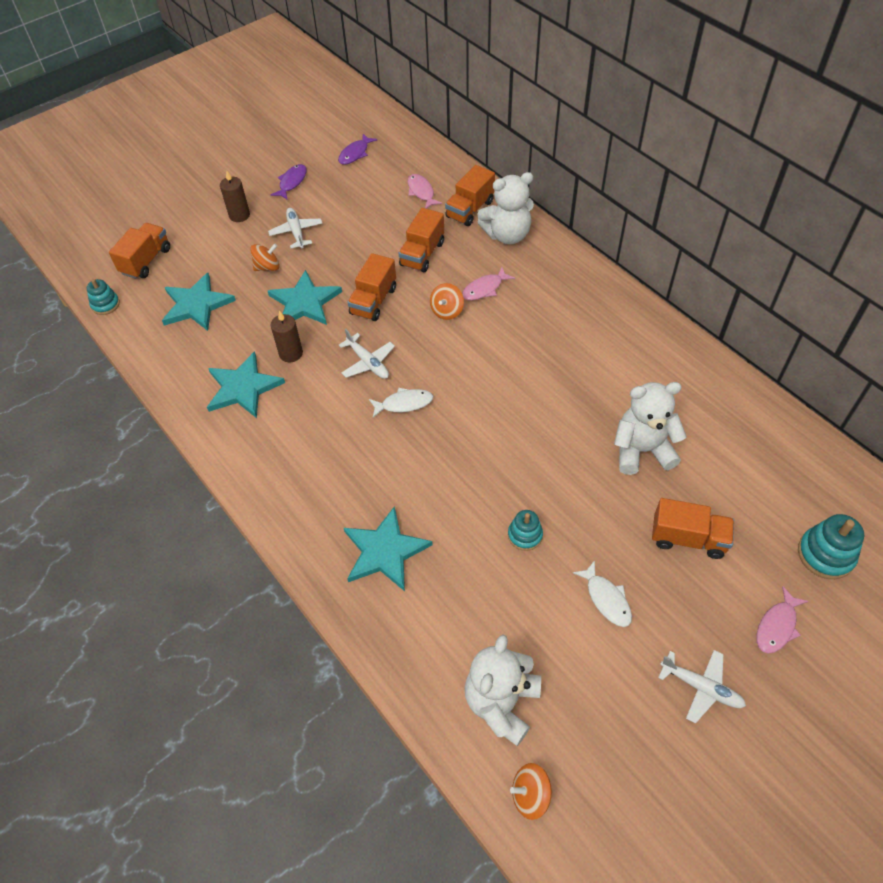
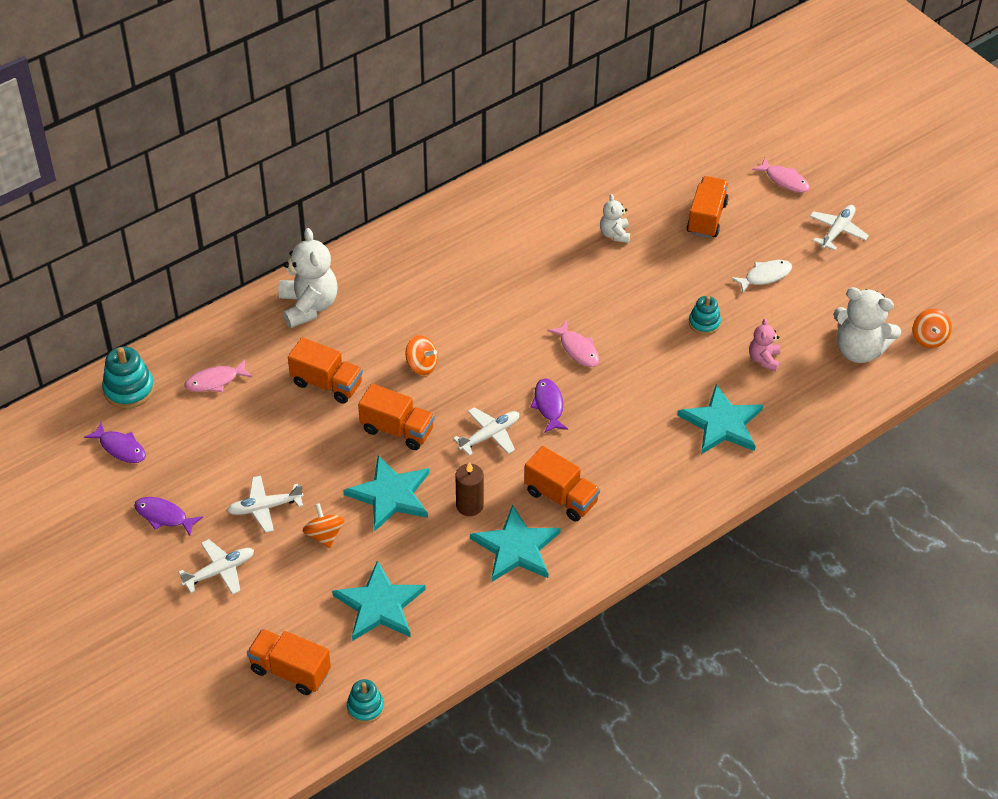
camera: 90 degrees left, 5 degrees down
(239, 215) = (219, 571): brown candle -> white plane
(404, 404) = (548, 405): white fish -> purple fish
(470, 209) = (257, 336): orange truck -> orange truck (561, 497)
(477, 594) = (763, 359): none -> pink teddy bear
(484, 289) = (392, 331): pink fish -> pink fish (577, 349)
(642, 450) = (614, 234): white teddy bear -> white teddy bear, size x0.54
(825, 554) = (721, 141): turquoise stacking toy -> turquoise stacking toy (129, 389)

